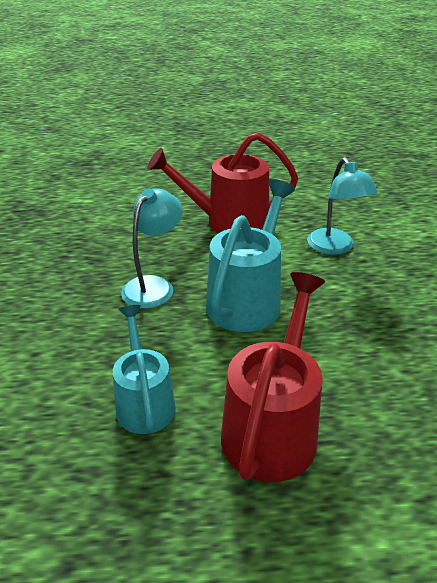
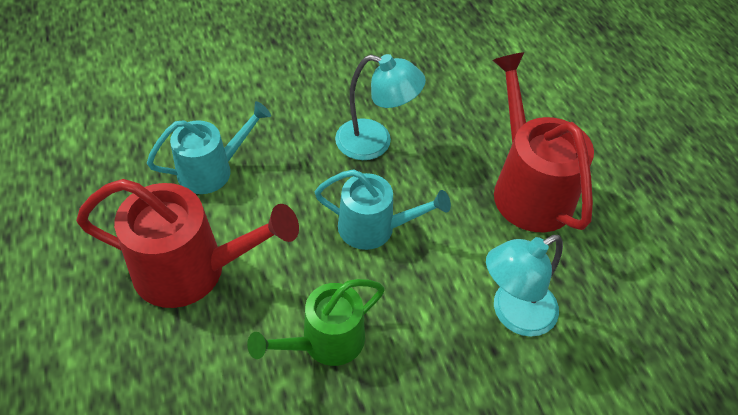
camera: 75 degrees right, 15 degrees up
(248, 299) = (375, 228): turquoise watering can -> turquoise watering can, size x0.65
(357, 341) = (325, 342): none -> green watering can

